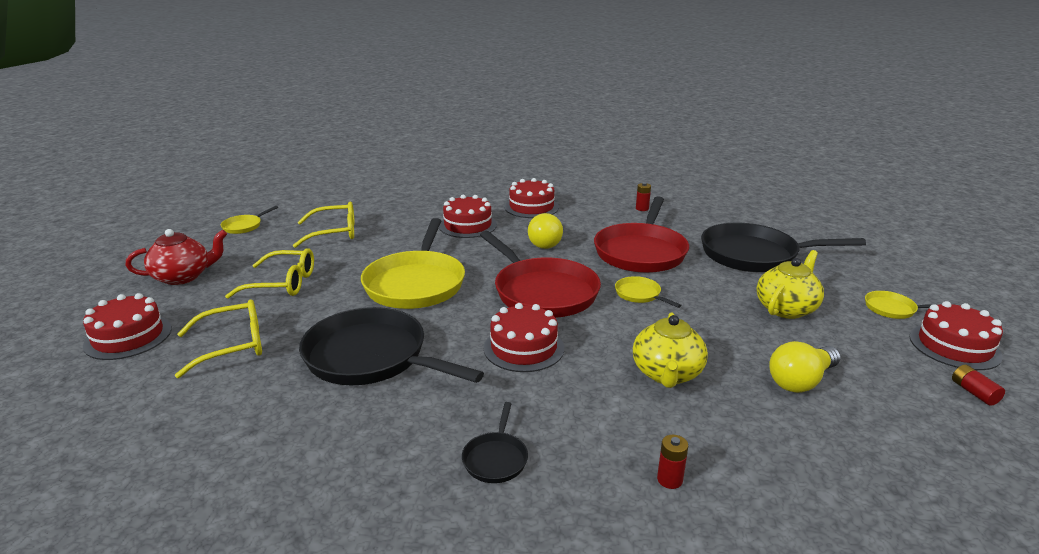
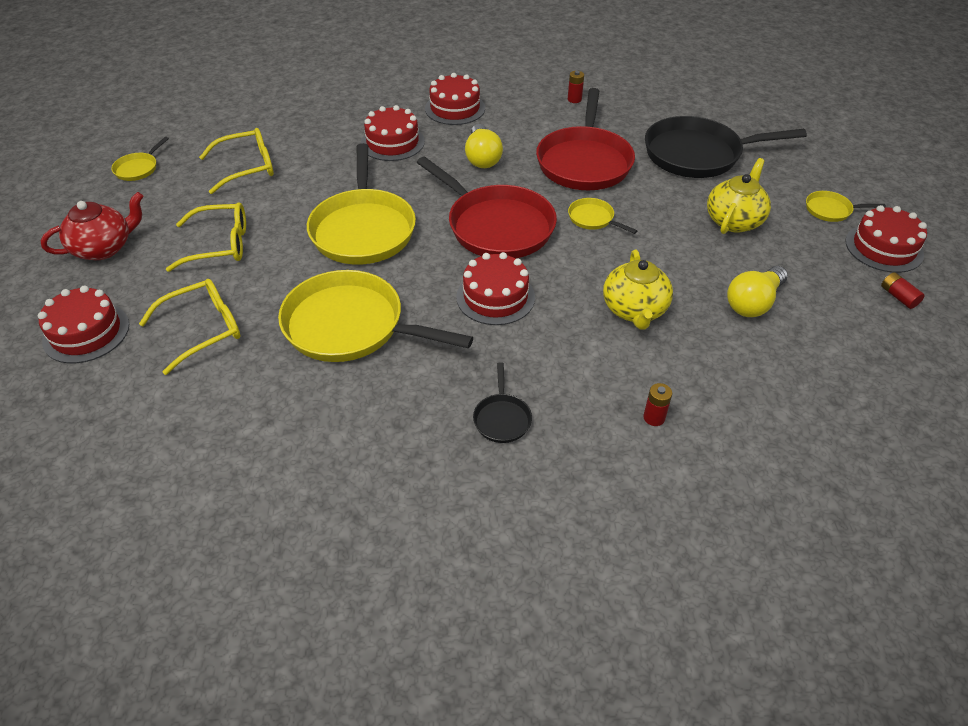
camera: 10 degrees left, 20 degrees up
(372, 357) = (351, 326): black pan -> yellow pan

